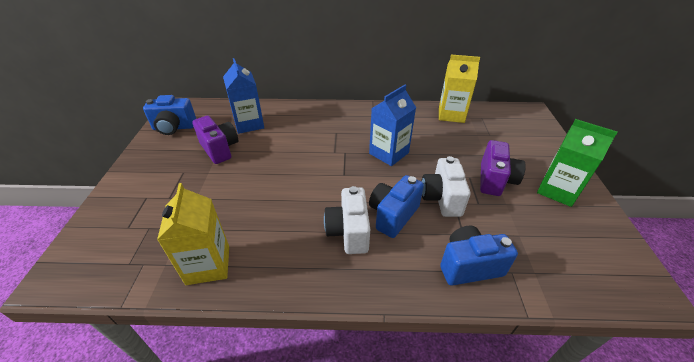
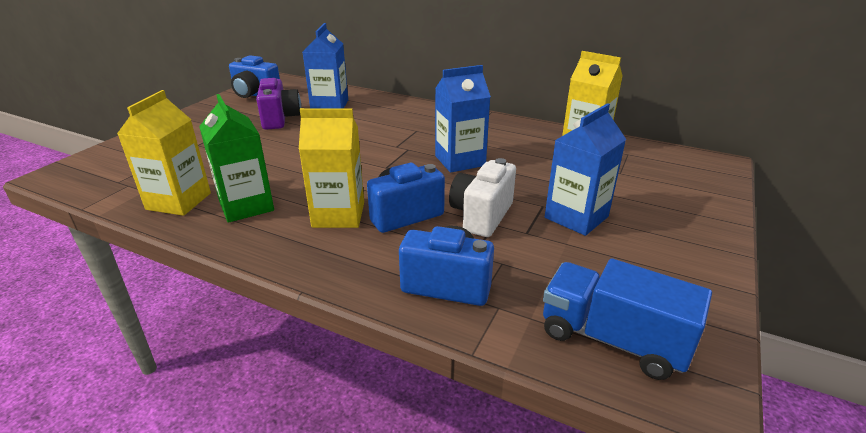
camera: 25 degrees right, 10 degrees down
(348, 232) = (338, 215): white camera -> yellow carton
(495, 180) = (576, 217): purple camera -> blue carton
(557, 190) = (662, 250): green carton -> green carton (246, 206)
(586, 270) = (612, 339): none -> blue truck

